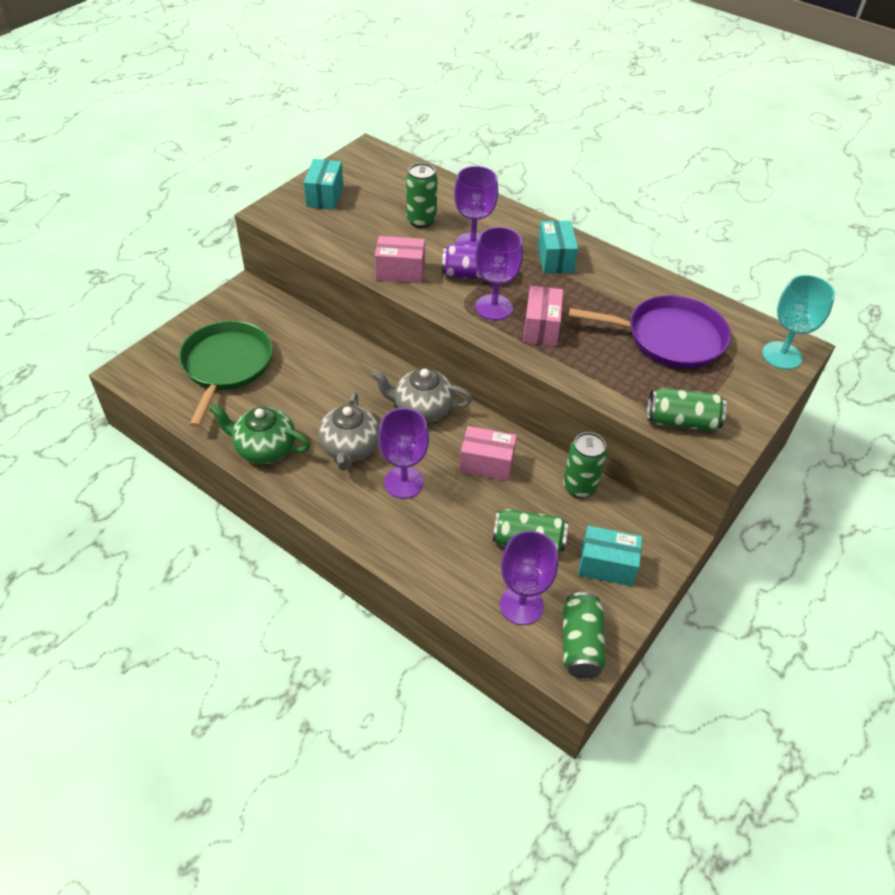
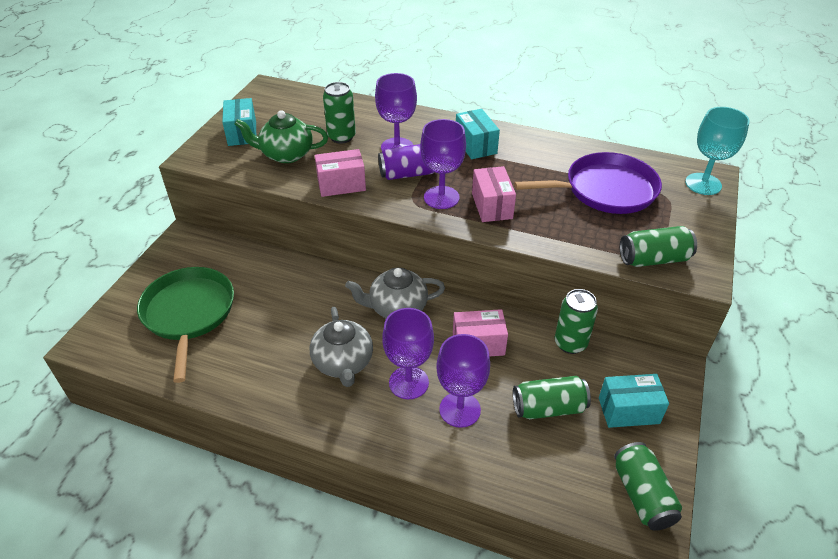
camera: 15 degrees left, 5 degrees down
(264, 448) = (257, 385): green teapot -> green teapot (286, 154)
(521, 605) = (571, 472): purple goblet -> purple goblet (460, 409)

